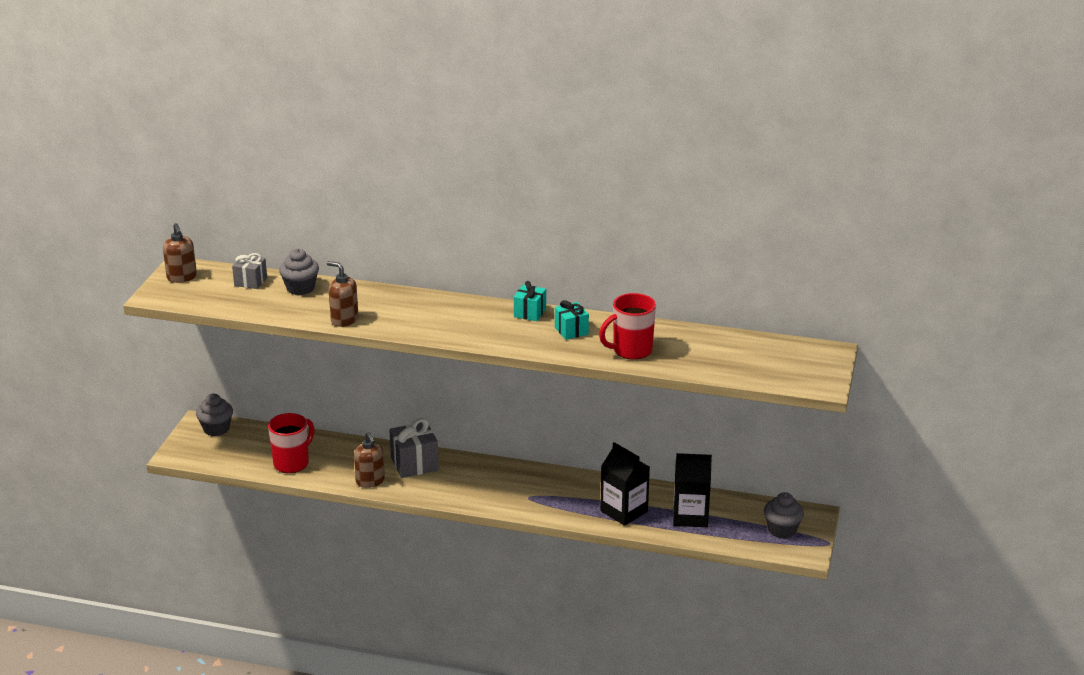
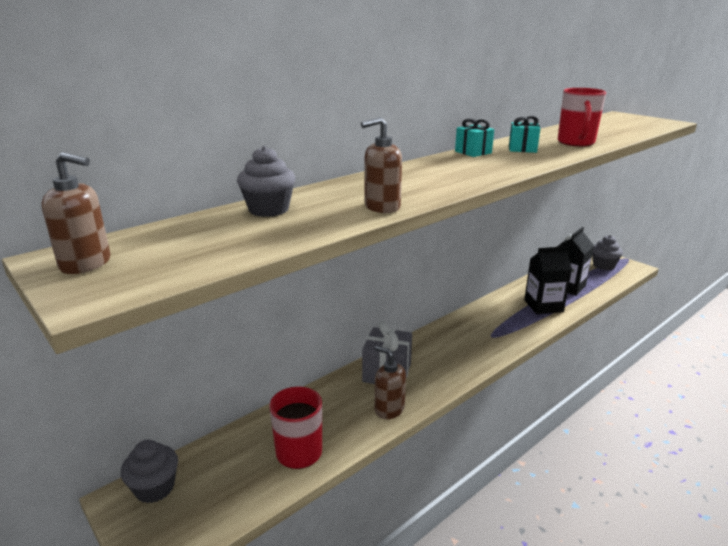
camera: 55 degrees left, 5 degrees down
(250, 281) = (197, 228): grey gift -> none
(370, 481) = (389, 409): brown soap dispenser -> brown soap dispenser turned 150 degrees counterclockwise

